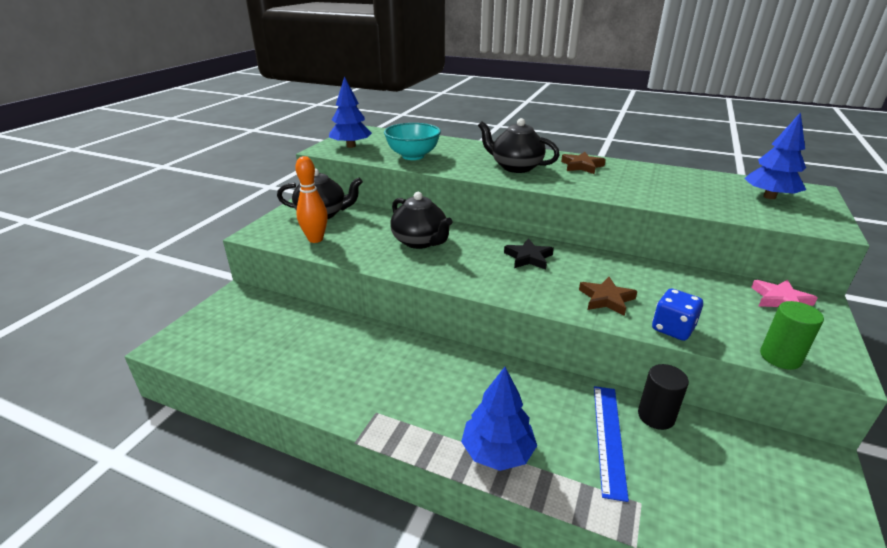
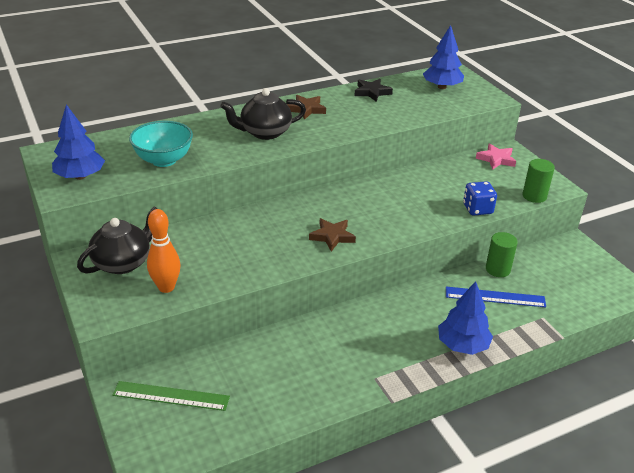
camera: 50 degrees left, 5 degrees up
(247, 317) = (171, 396): none -> green ruler
(420, 242) = (252, 238): black teapot -> none
(528, 258) = (342, 207): black star -> black star (372, 92)
(606, 299) = (425, 210): brown star -> brown star (332, 236)
(609, 438) = (495, 297): blue ruler -> blue ruler turned 45 degrees counterclockwise
(656, 416) = (497, 269): black cylinder -> green cylinder

